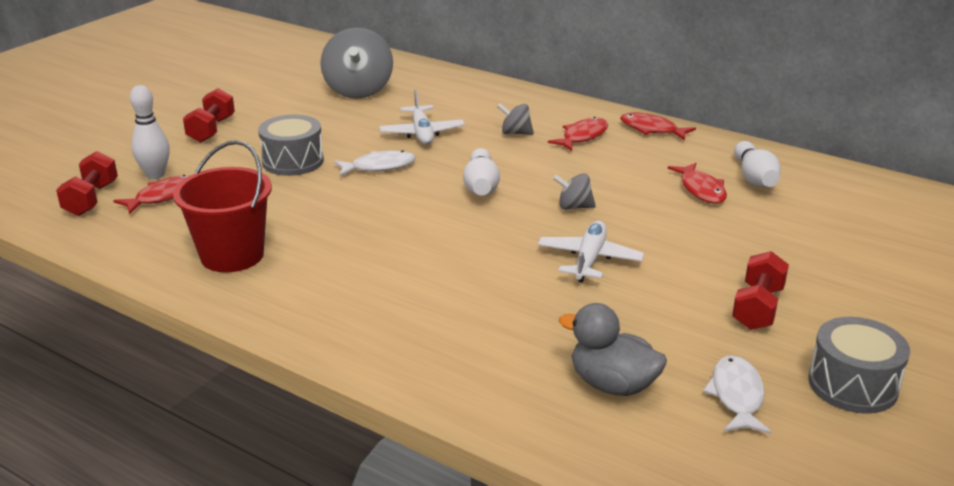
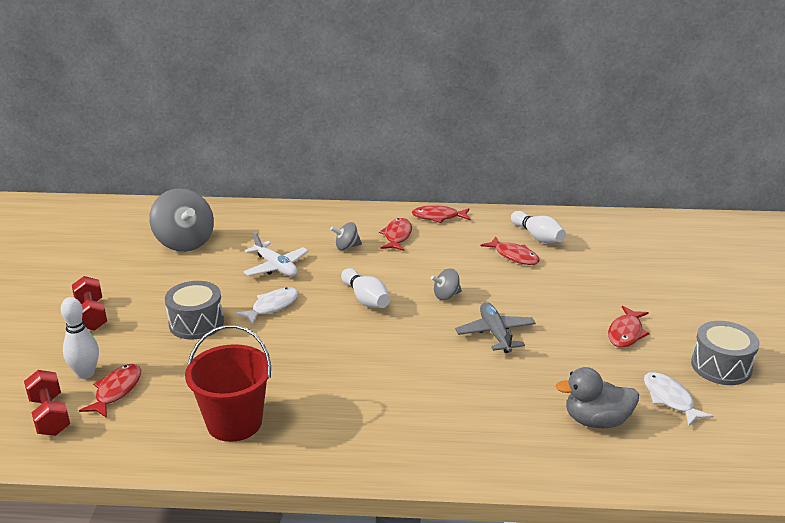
camera: 30 degrees left, 0 degrees up
(589, 260) = (495, 334): white plane -> grey plane
(757, 308) = (626, 333): red dumbbell -> red fish

